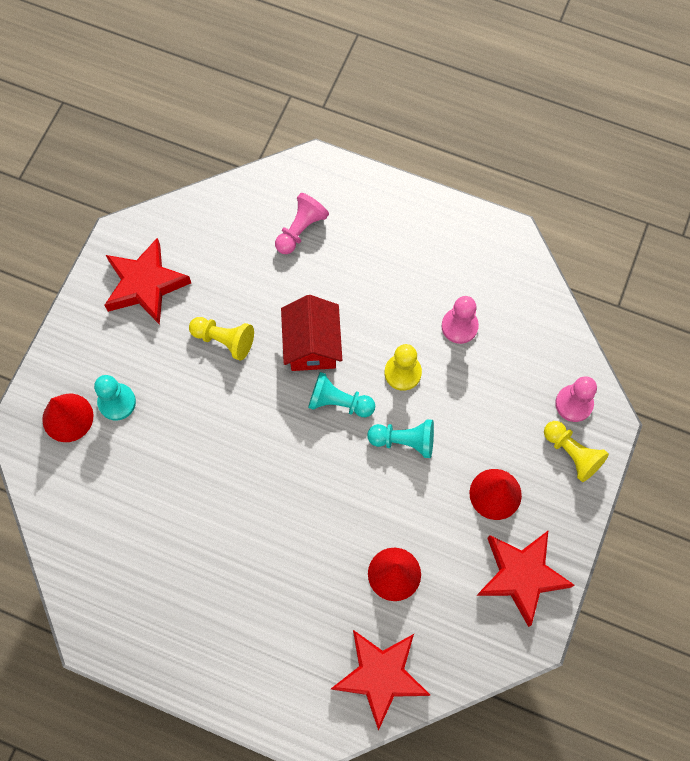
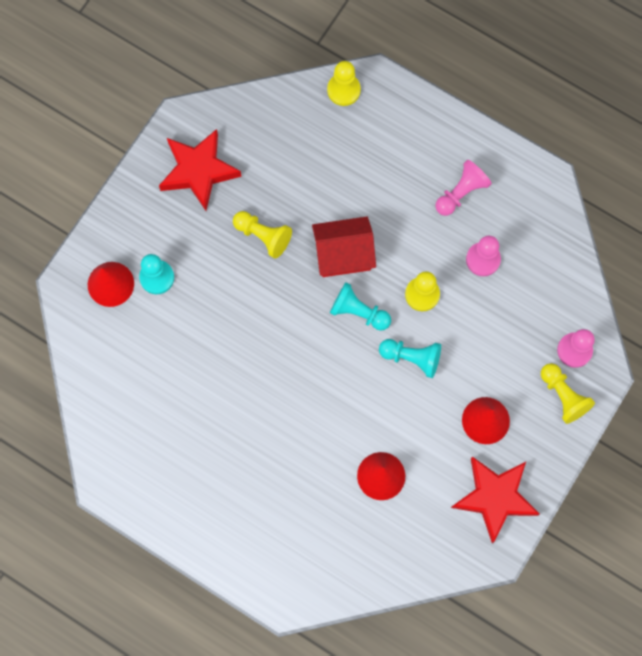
camera: 10 degrees right, 5 degrees up
(284, 180) = (343, 90): none -> yellow pawn
(300, 230) = (351, 142): pink pawn -> pink pawn (461, 193)
(312, 345) = (343, 254): red house -> red house turned 75 degrees clockwise
(380, 675) = (353, 562): red star -> none

